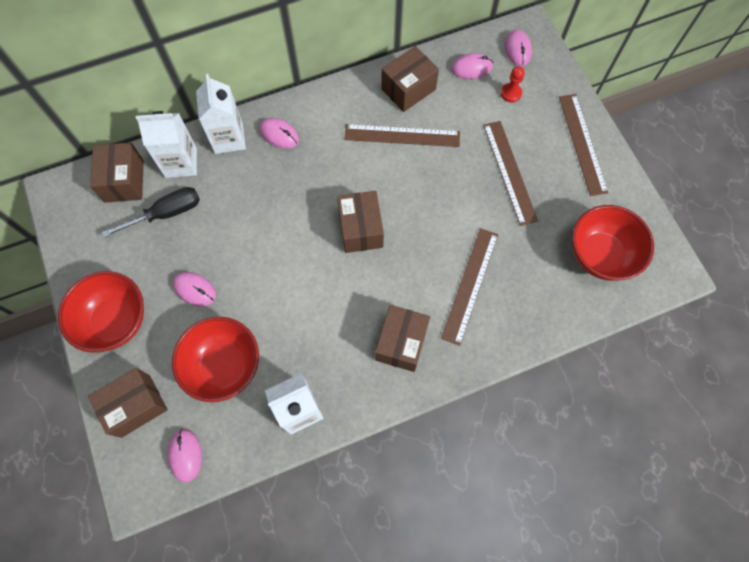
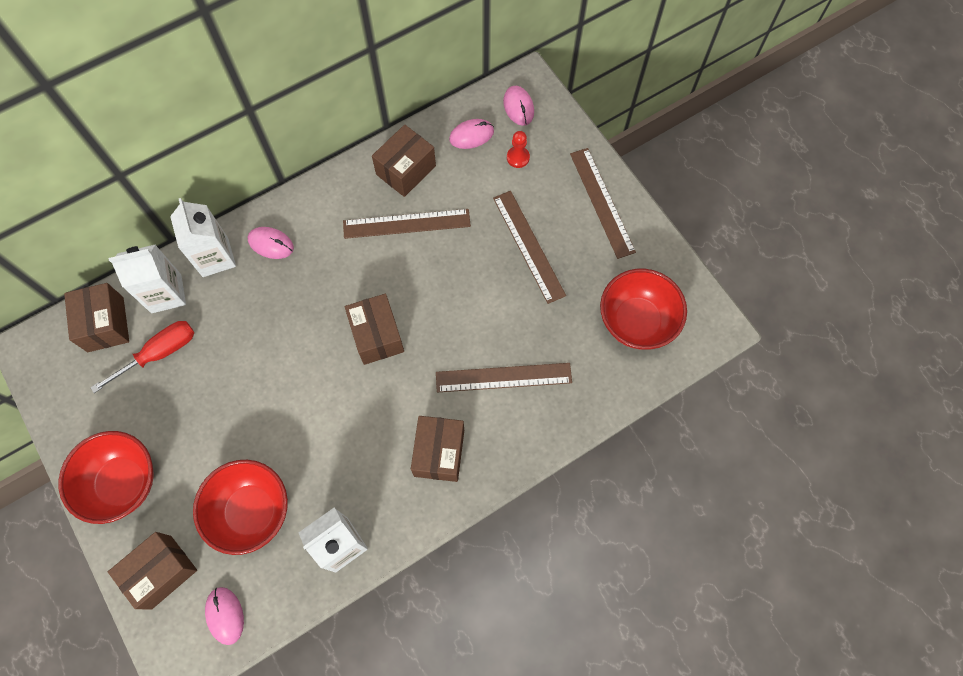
camera: 10 degrees left, 0 degrees up
(166, 213) = (159, 353): black screwdriver -> red screwdriver
(195, 289) = (205, 433): pink mouse -> none
(470, 285) = (503, 377): brown ruler -> brown ruler turned 75 degrees clockwise

